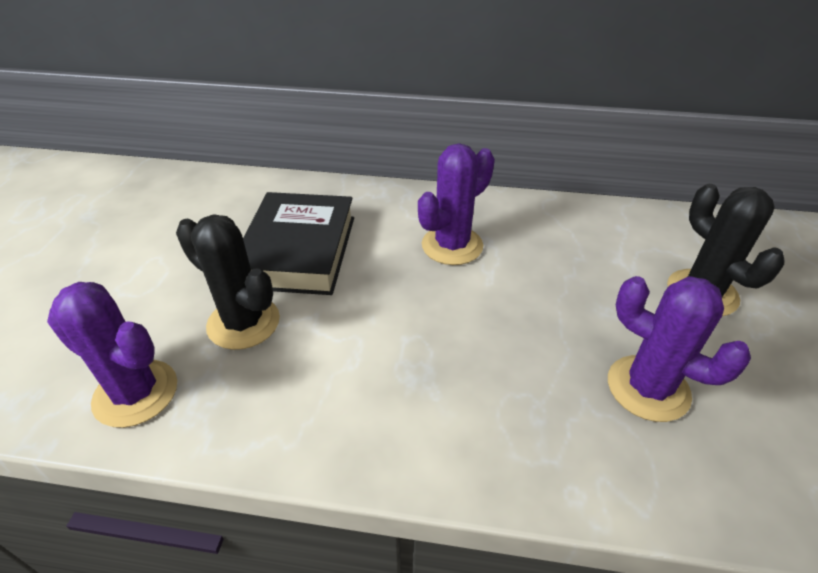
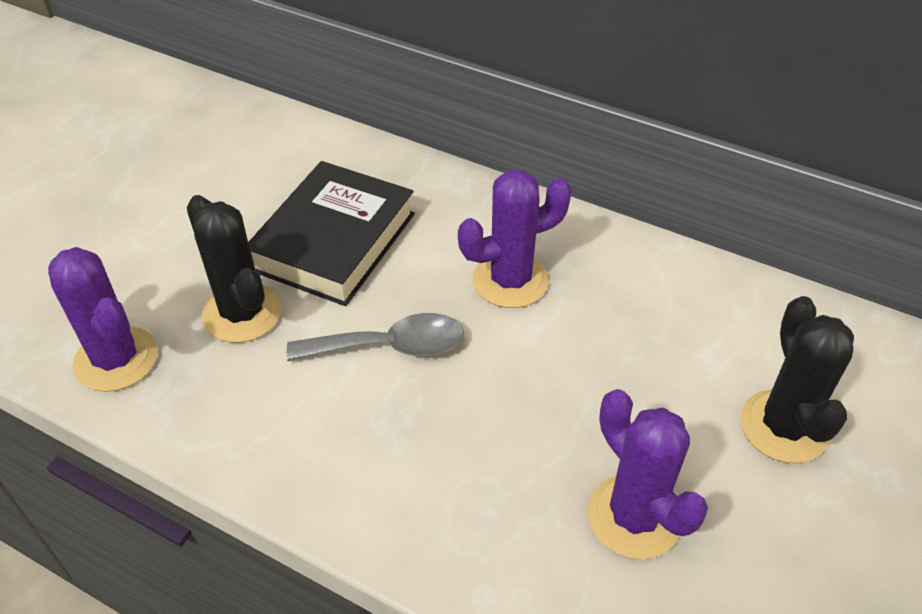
camera: 20 degrees right, 5 degrees up
(385, 316) = (390, 347): none -> grey spoon

